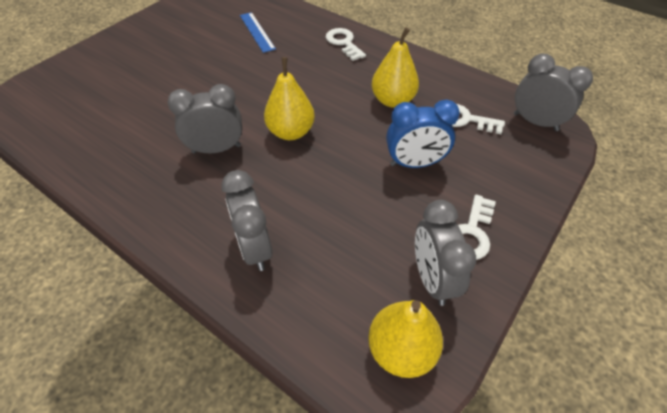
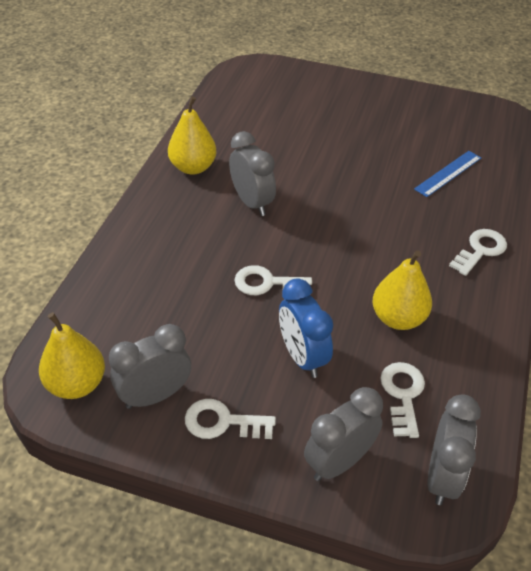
camera: 70 degrees right, 5 degrees down
(255, 248) = (150, 262): grey clock -> grey clock (339, 462)
(291, 132) = (300, 246): yellow pear -> yellow pear (193, 167)
(324, 164) = (267, 283): none -> white key

